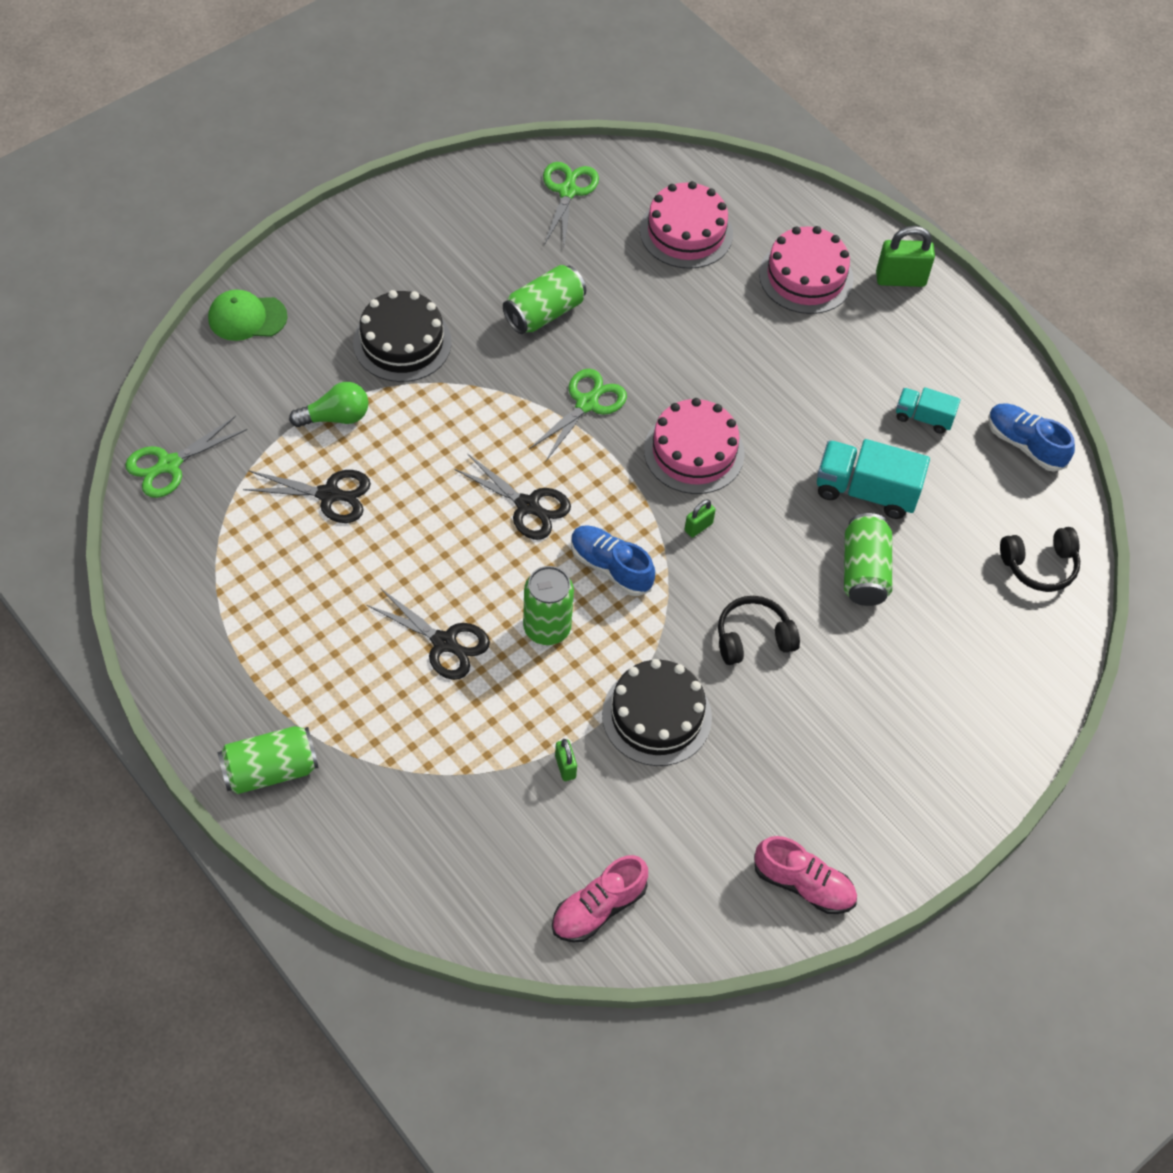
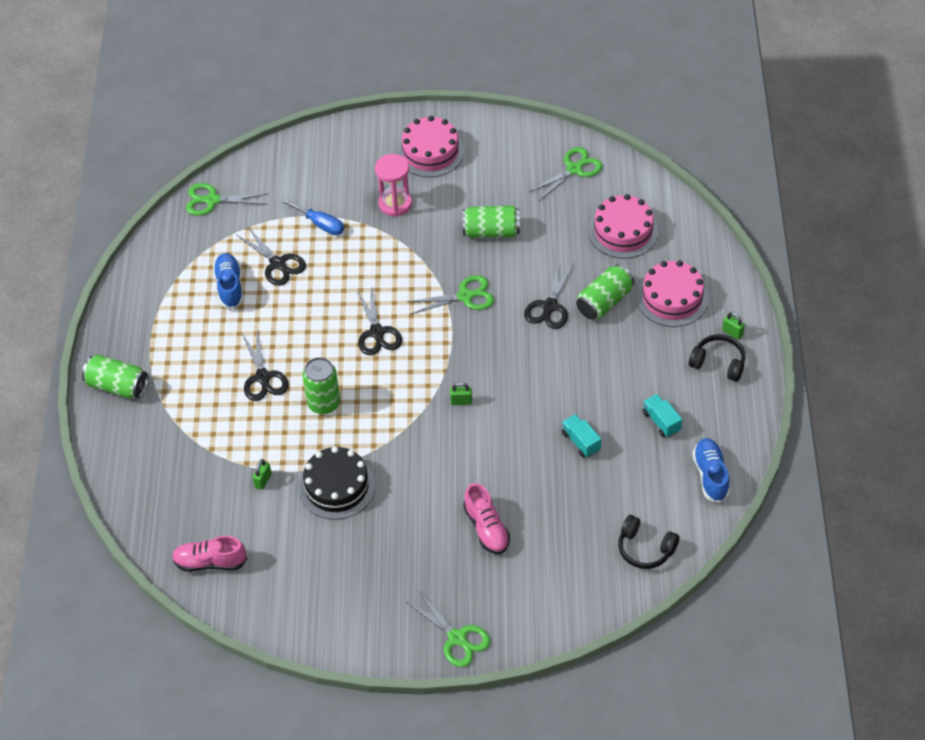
camera: 45 degrees right, 5 degrees down
(247, 317) = (324, 144): green cap -> none
(335, 417) = (320, 224): green light bulb -> blue screwdriver
(402, 342) = (395, 204): black cake -> pink hourglass
(610, 567) = (390, 393): blue shoe -> blue shoe (229, 286)
(689, 361) = (549, 306): none -> black scissors
(694, 452) = (500, 359): pink cake -> pink cake (430, 152)
(753, 638) = (431, 480): black headphones -> black headphones (718, 363)
(803, 884) = (328, 625): pink shoe -> pink shoe (486, 528)
(864, 571) = (533, 485): green can -> green can (604, 302)
(866, 491) = (580, 442): turquoise truck -> turquoise truck, size x0.58
(900, 279) = (732, 333): green padlock -> green padlock, size x0.54
(952, 798) = (457, 638): none -> green scissors

